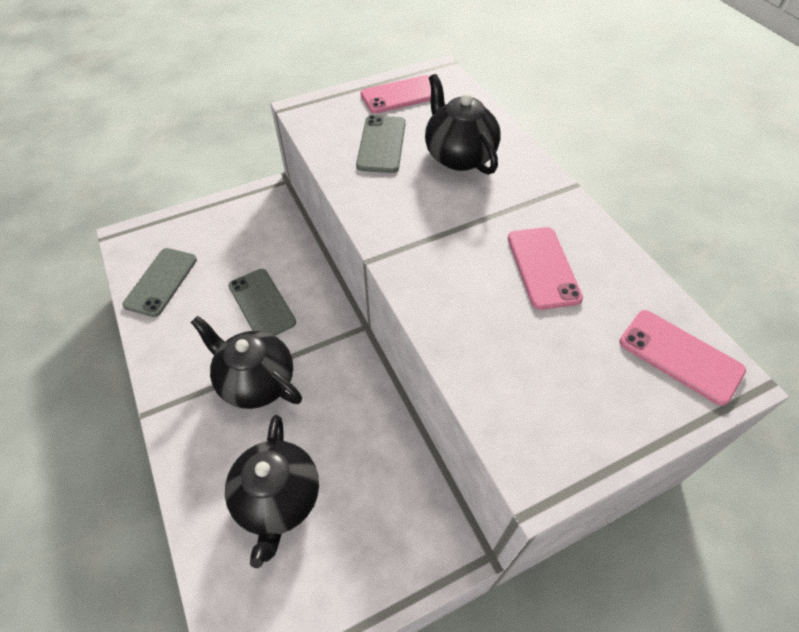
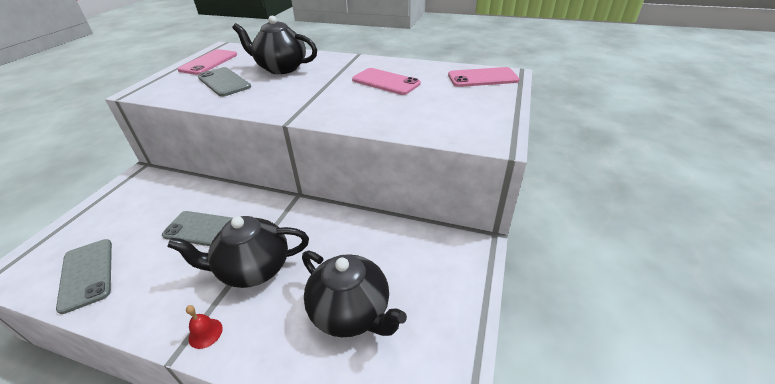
camera: 45 degrees left, 15 degrees down
(178, 412) = (205, 333): none -> red bell

